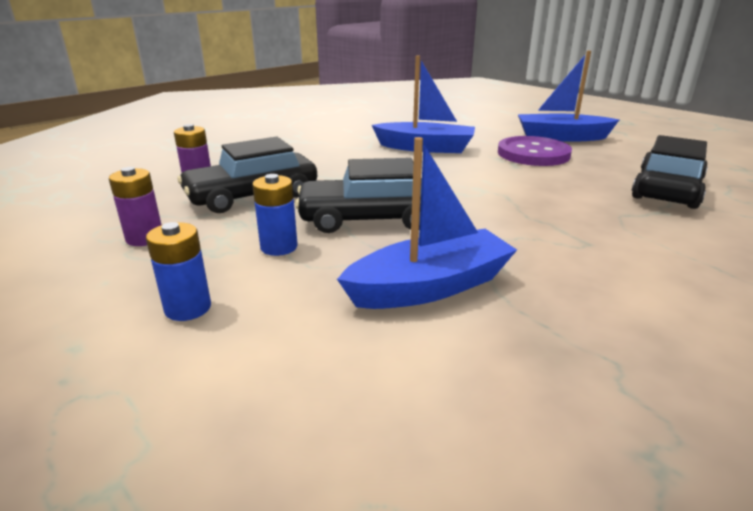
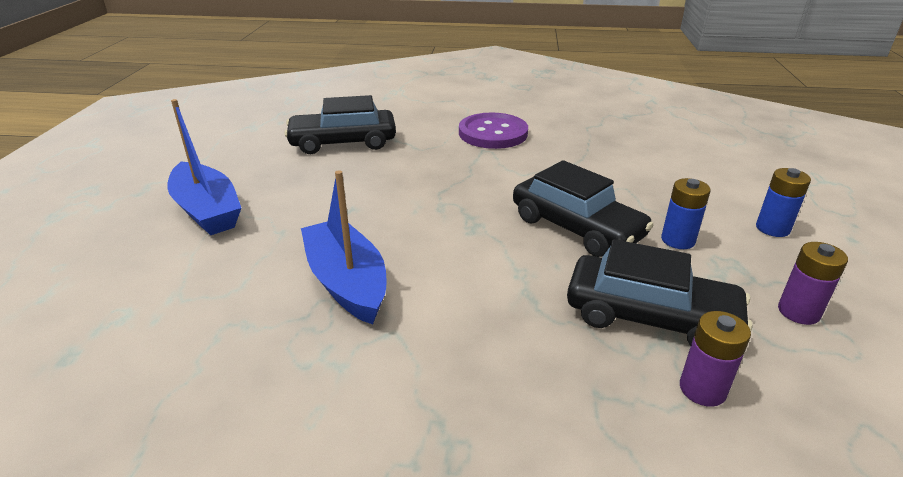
camera: 130 degrees left, 5 degrees up
(430, 287) = (613, 174): blue boat -> none
(533, 154) = (298, 210): purple button -> purple button (493, 133)

